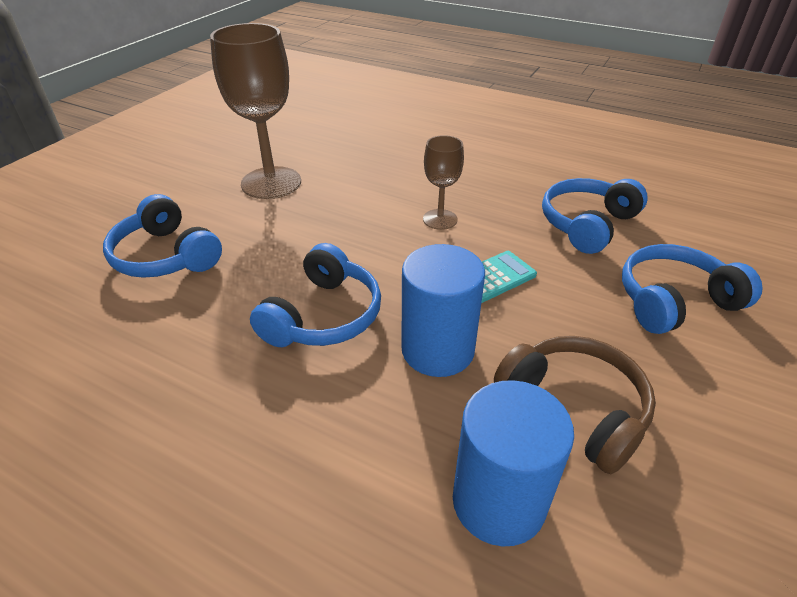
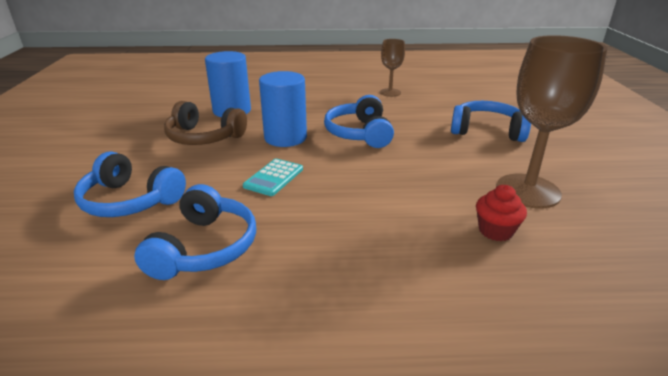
camera: 150 degrees right, 10 degrees down
(349, 168) = (495, 231): none -> red cupcake
(440, 219) = (348, 206): brown goblet -> brown goblet (390, 92)
(674, 301) = (130, 201): blue headphones -> blue headphones turned 75 degrees clockwise

